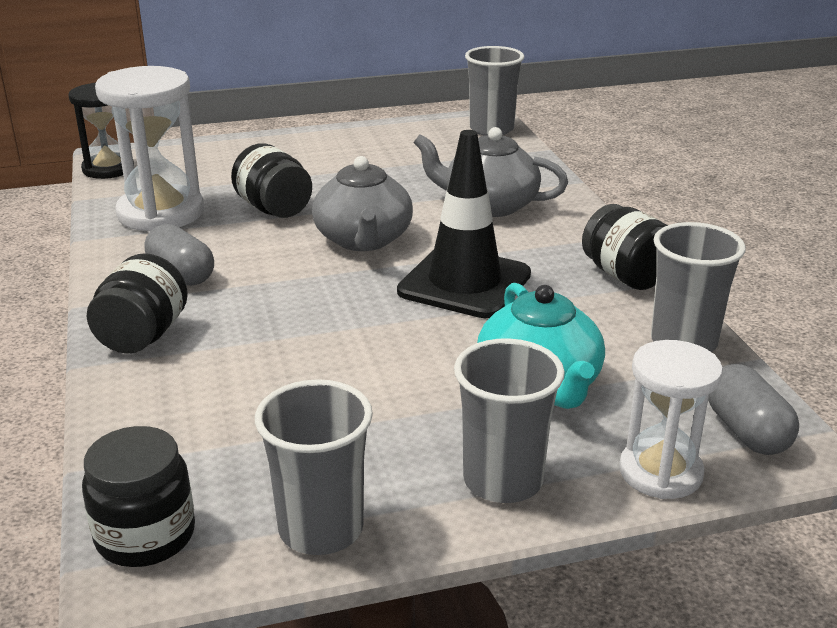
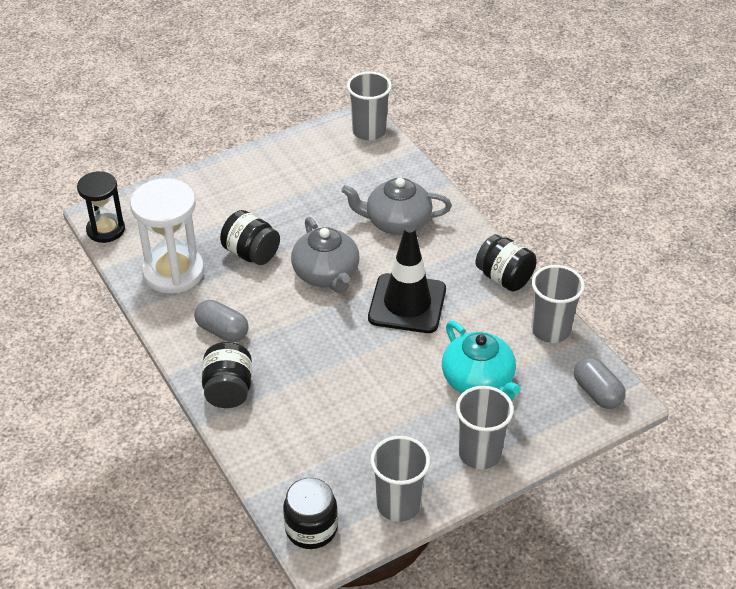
camera: 15 degrees left, 15 degrees up
(660, 472) = (558, 430): white hourglass -> none

